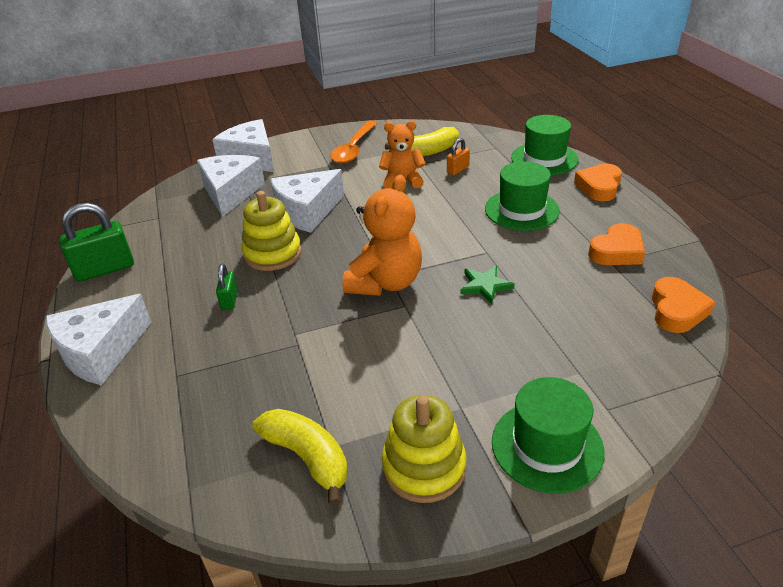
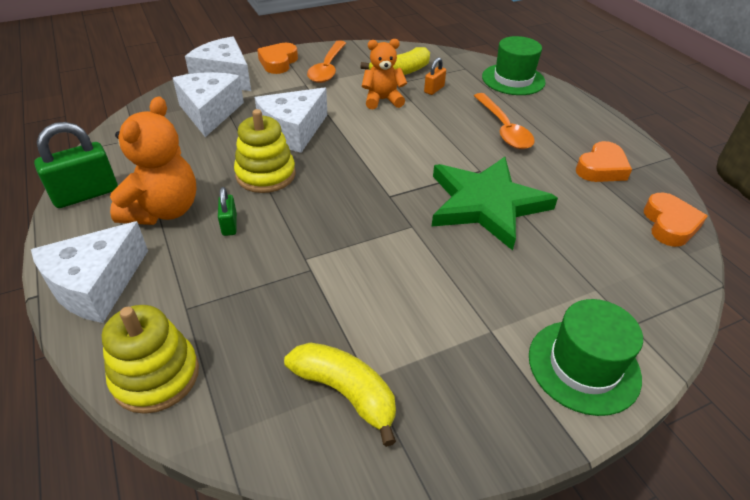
camera: 10 degrees left, 5 degrees up
(385, 282) = (387, 203): orange teddy bear -> orange teddy bear (163, 210)
(424, 467) = (468, 395): yellow stacking toy -> yellow stacking toy (156, 376)
(485, 286) = (486, 204): green star -> green star, size x2.40
(521, 210) = (503, 129): green hat -> orange spoon
(599, 186) = (570, 106): orange heart -> orange heart (278, 62)

